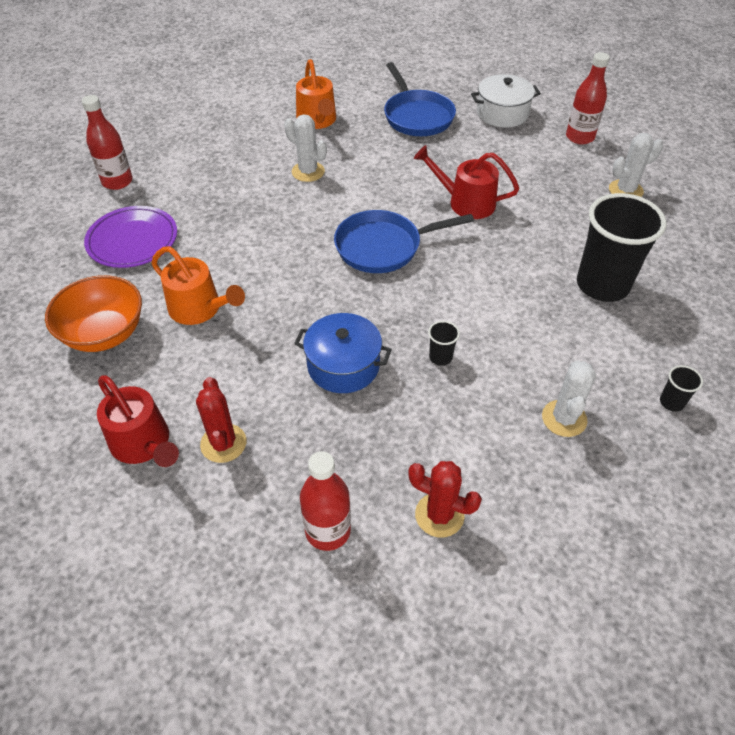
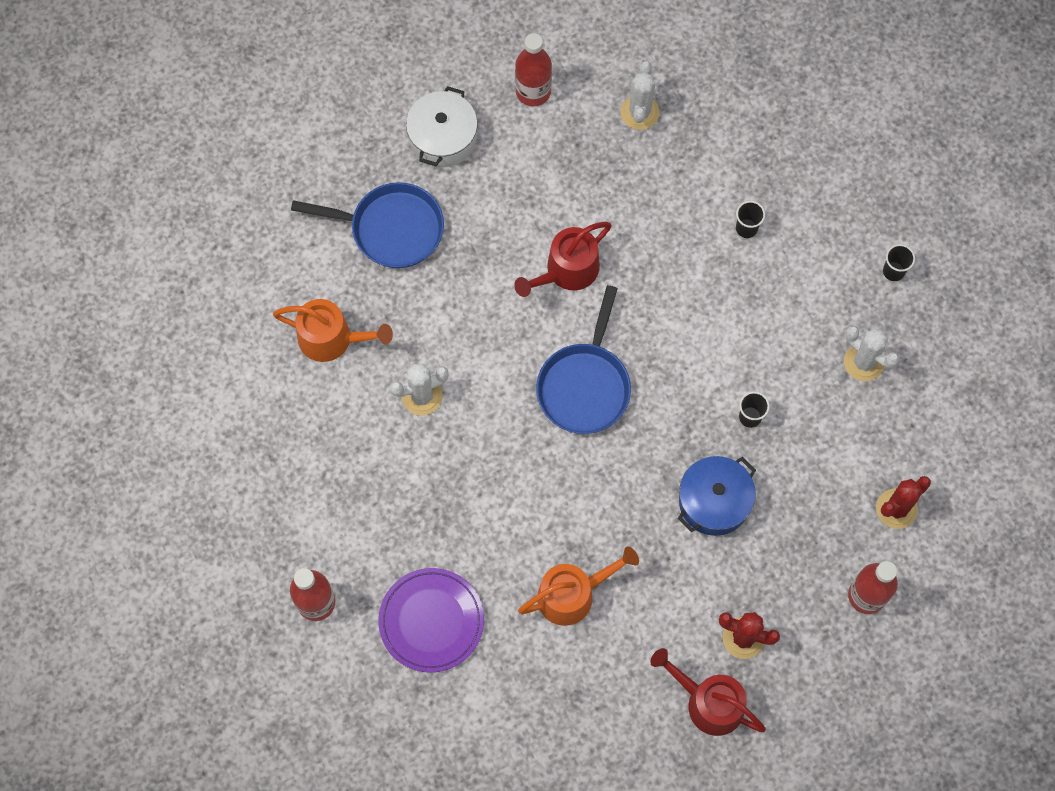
camera: 60 degrees left, 20 degrees up
(104, 334) = (556, 692): orange bowl -> none
(143, 444) = (708, 702): red watering can -> red watering can turned 135 degrees counterclockwise
(602, 285) = (746, 228): black cup -> black cup, size x0.41

